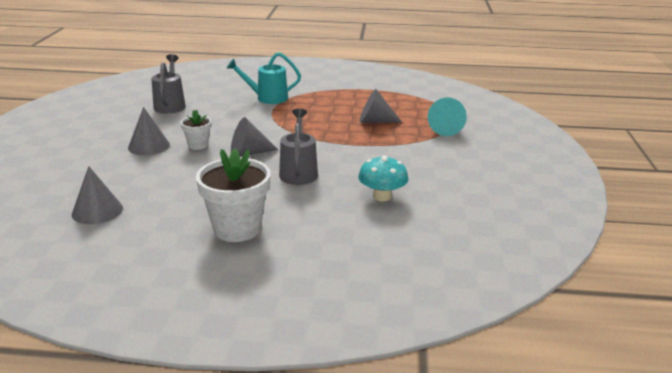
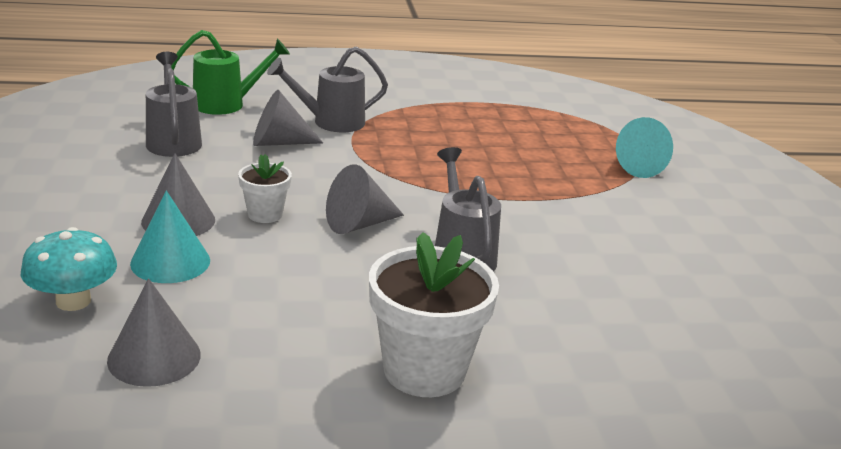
camera: 15 degrees left, 0 degrees up
(132, 166) = (170, 262): none -> turquoise cone
(212, 87) = (227, 104): none -> green watering can
(267, 98) = (331, 122): turquoise watering can -> grey watering can
(375, 121) = (524, 157): grey cone -> grey cone (279, 142)
(382, 196) = (617, 290): turquoise mushroom -> turquoise mushroom (73, 301)

